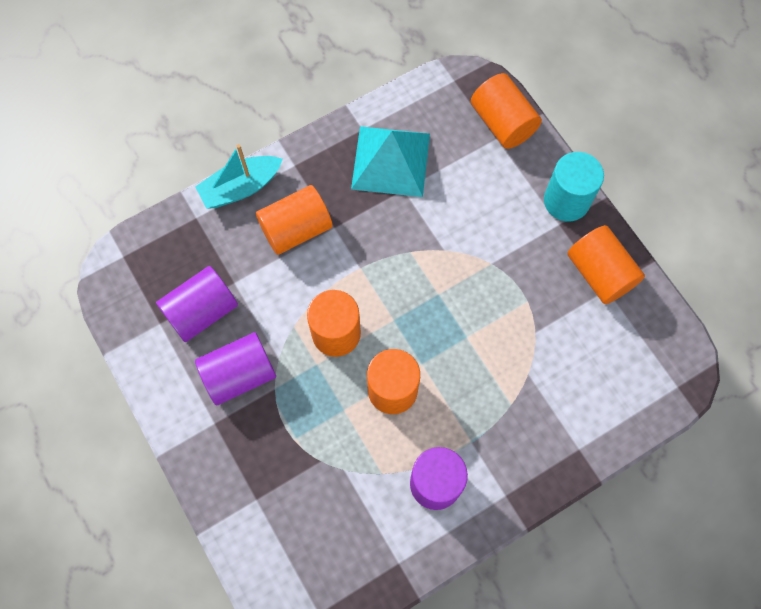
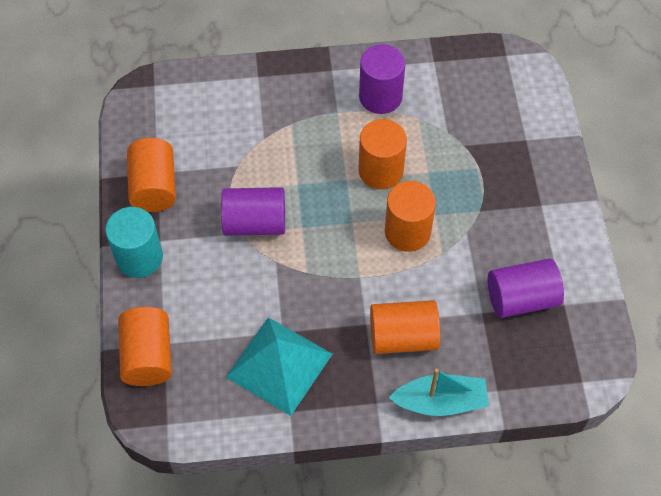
camera: 155 degrees left, 10 degrees down
(239, 374) = (506, 233): purple cylinder -> purple cylinder (255, 223)

